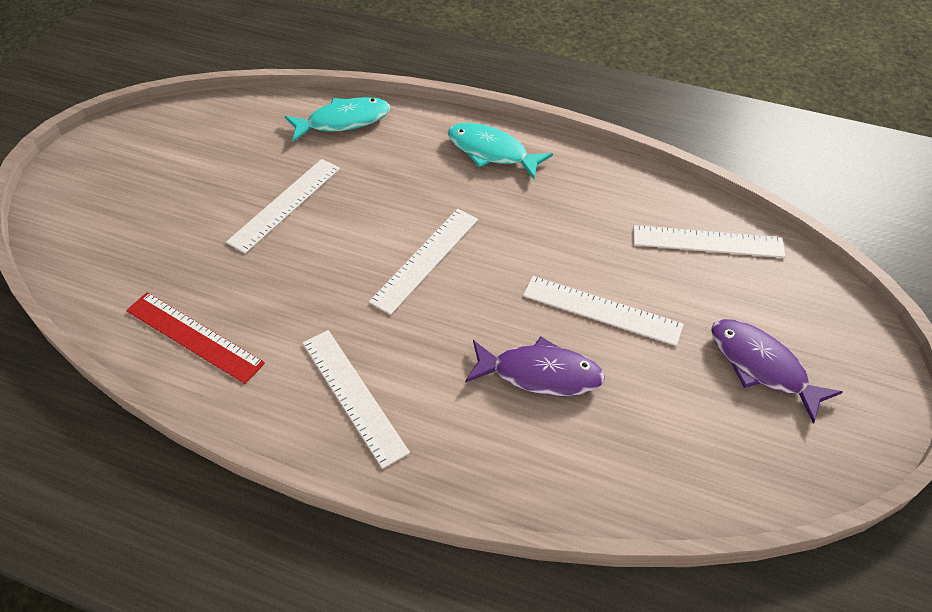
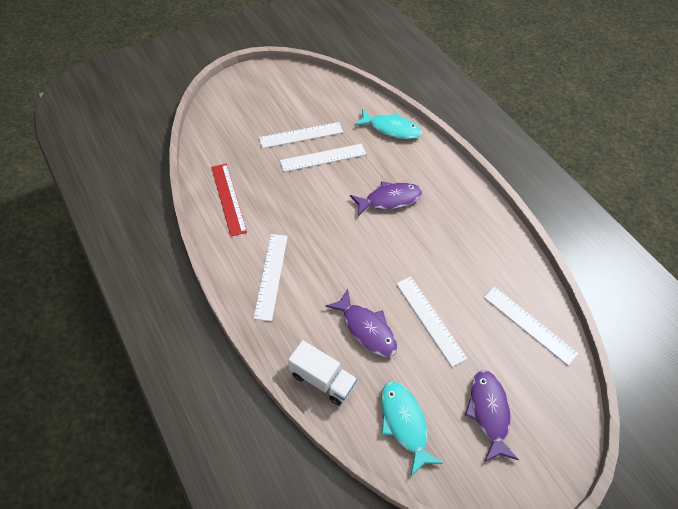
camera: 35 degrees right, 5 degrees up
(421, 204) = (389, 199): none -> purple fish
(425, 259) = (365, 231): white ruler -> white ruler (301, 135)
(491, 152) = (454, 194): turquoise fish -> turquoise fish (404, 423)
(546, 476) = (322, 379): none -> white truck

